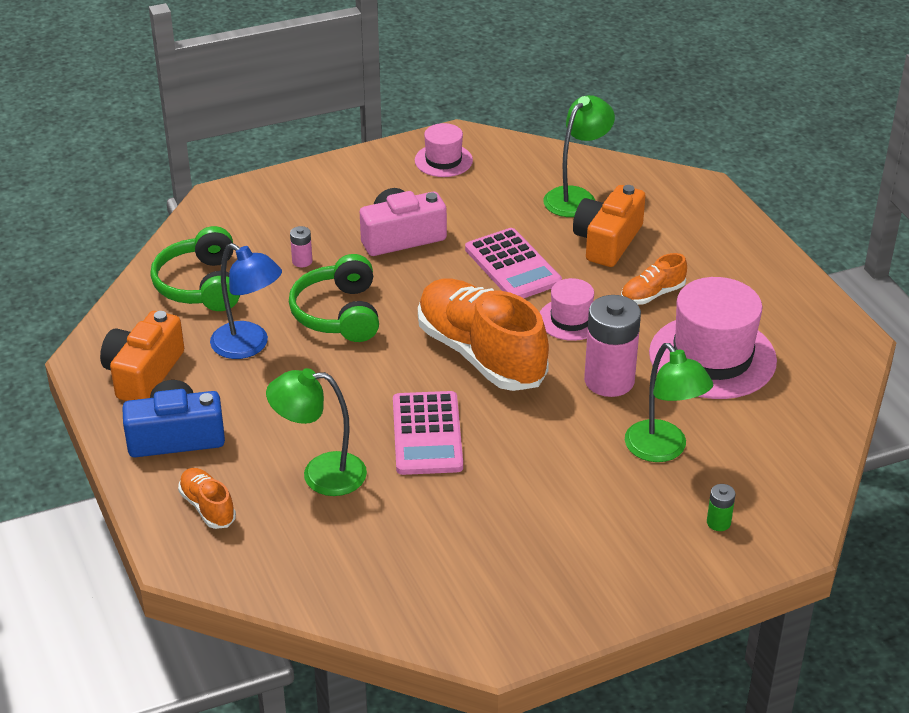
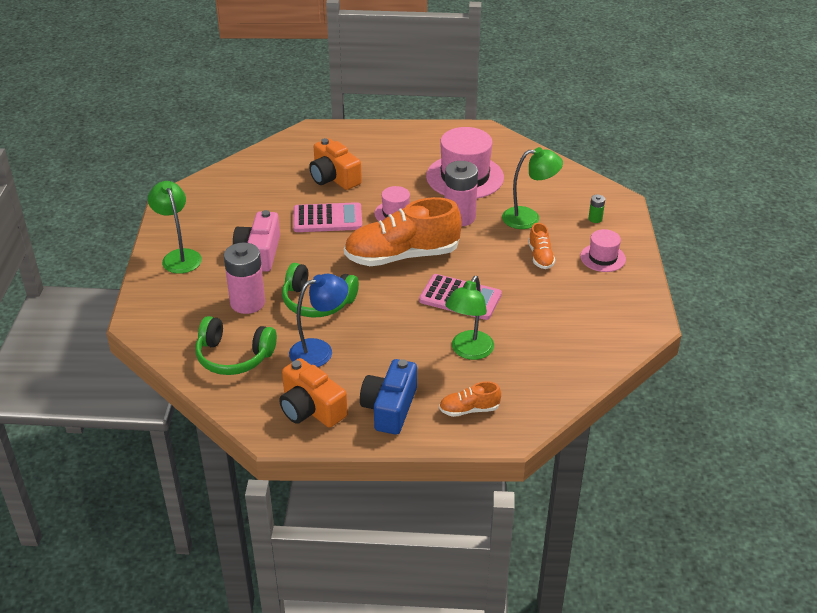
camera: 65 degrees left, 0 degrees up
(302, 261) = (247, 302): pink battery -> pink battery, size x2.28
(443, 160) = (193, 212): pink hat -> pink hat (602, 258)
(576, 197) = (281, 175): green lamp -> green lamp (179, 256)
(652, 294) = (396, 178): orange shoe -> orange shoe (540, 257)

